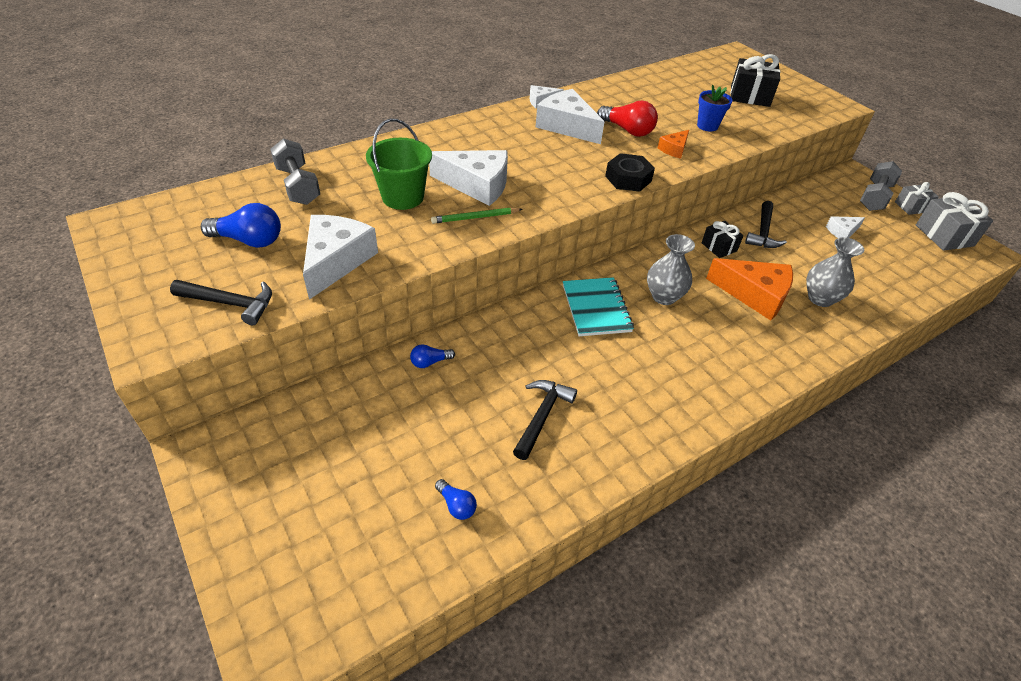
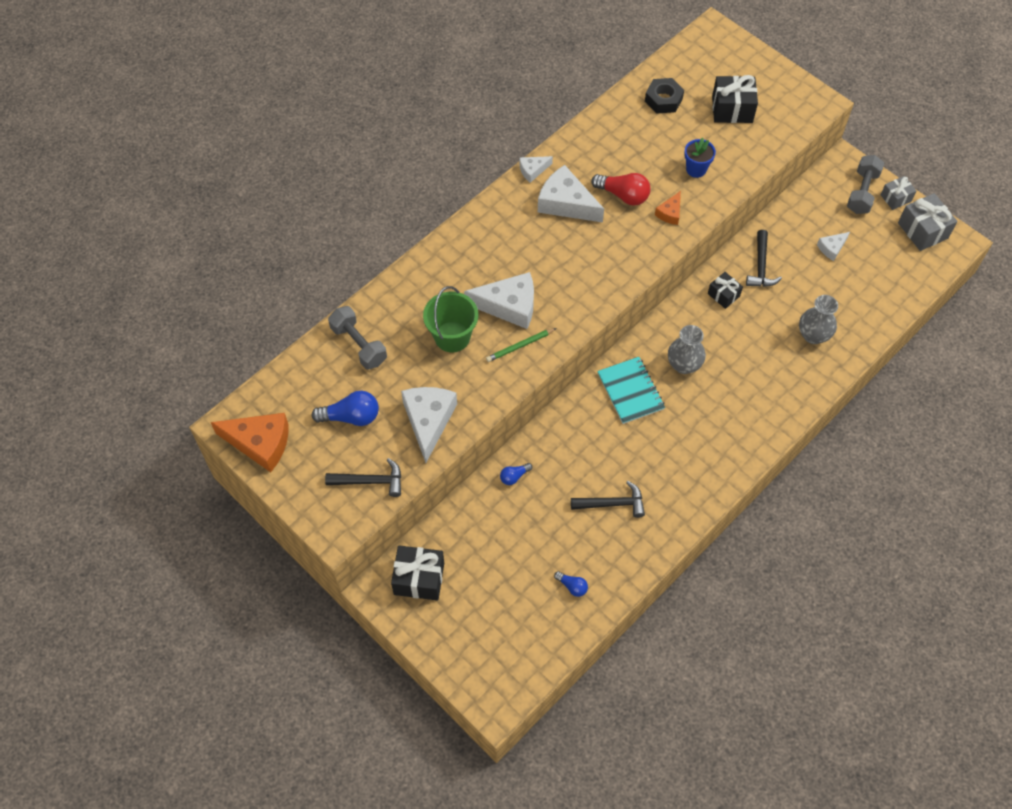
camera: 10 degrees left, 15 degrees up
(257, 449) = (419, 579): none -> black gift
(542, 416) = (612, 504): black hammer -> black hammer turned 75 degrees clockwise
(628, 178) = (636, 264): black nut -> black nut (663, 100)
(754, 295) = (758, 344): orange cheese -> orange cheese (260, 443)

